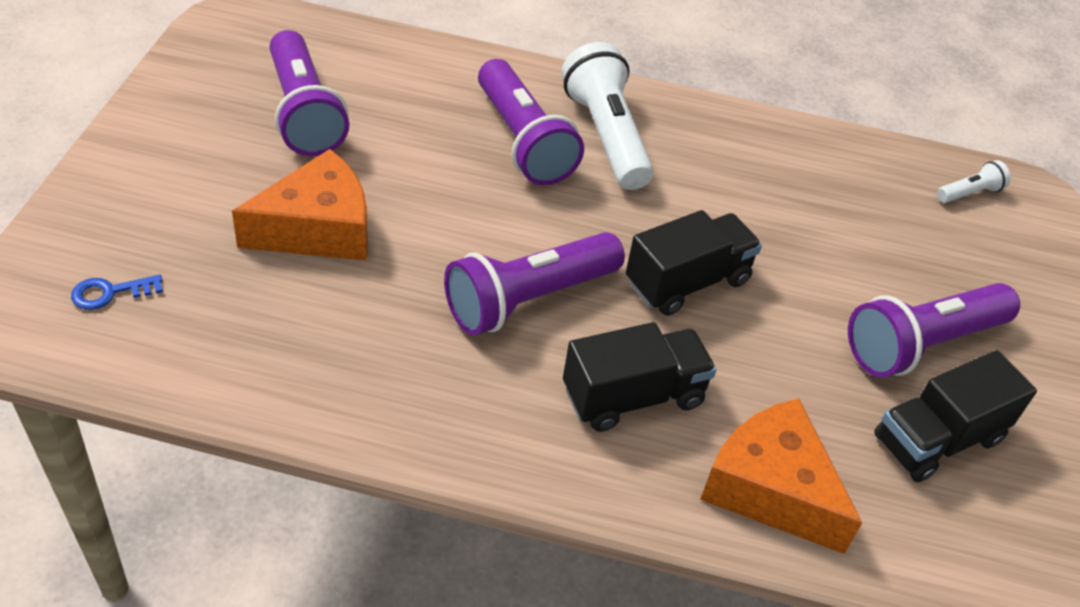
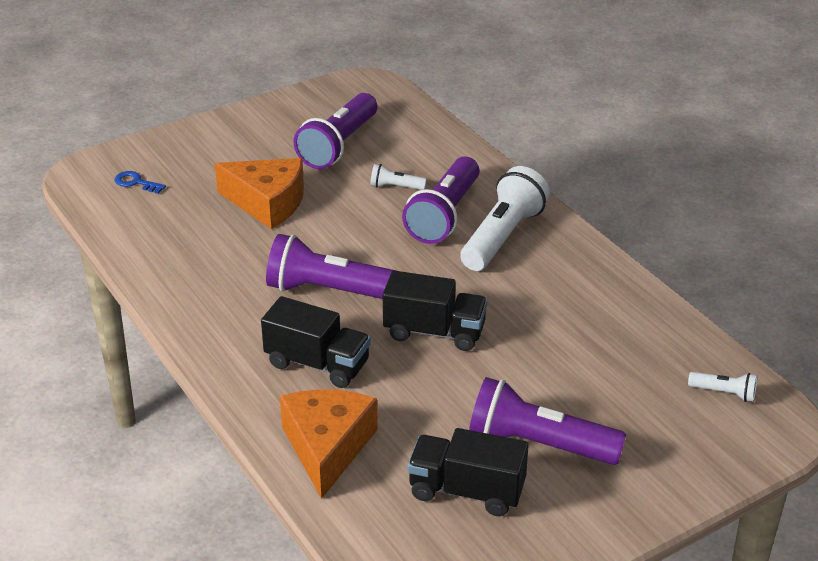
camera: 50 degrees right, 10 degrees down
(432, 133) = (395, 187): none -> white flashlight

